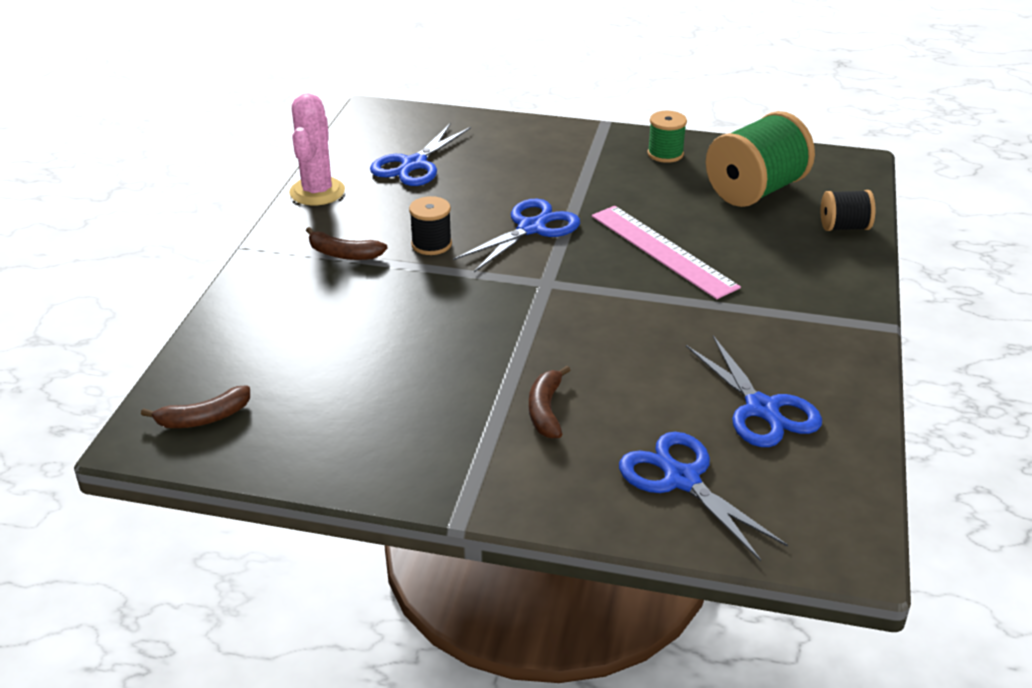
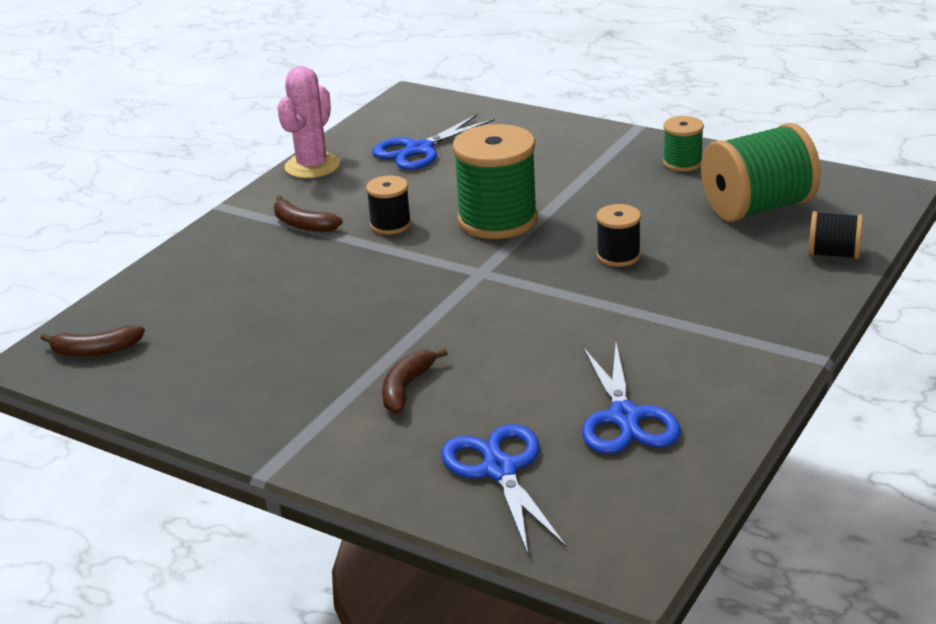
camera: 20 degrees right, 5 degrees down
(531, 228) = (497, 220): blue scissors -> green spool
(662, 251) = (618, 256): pink ruler -> black spool

